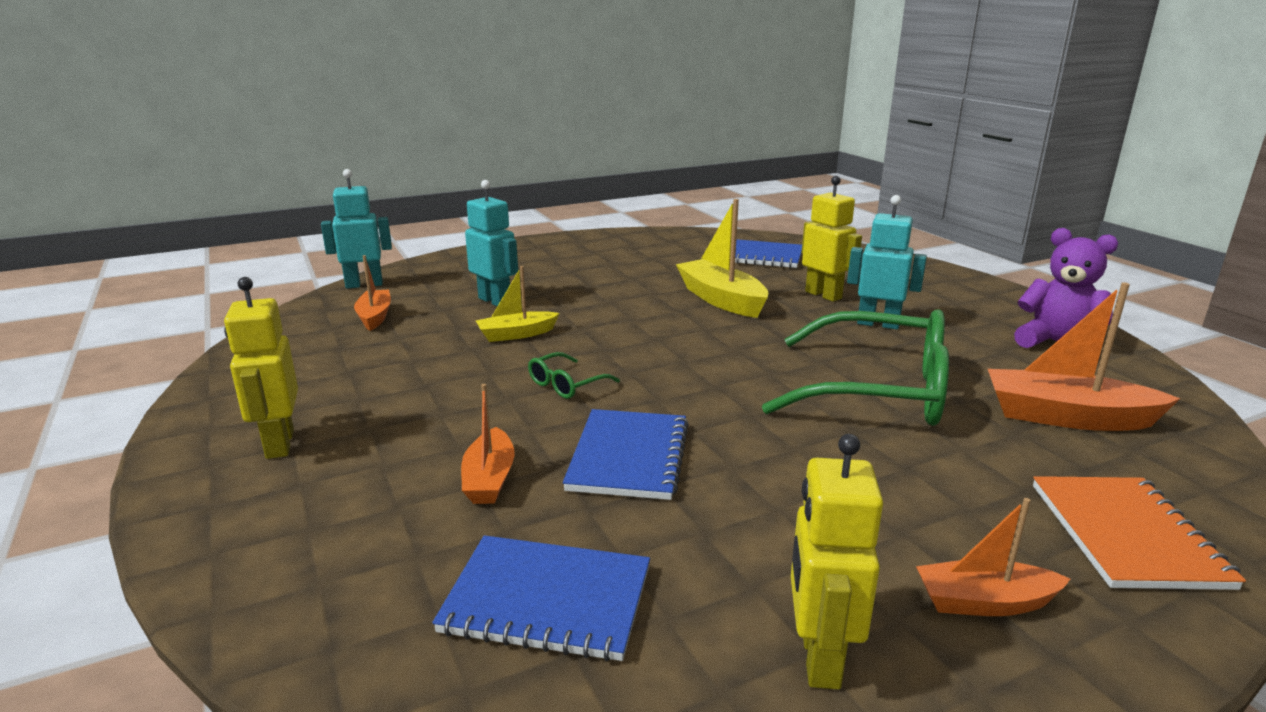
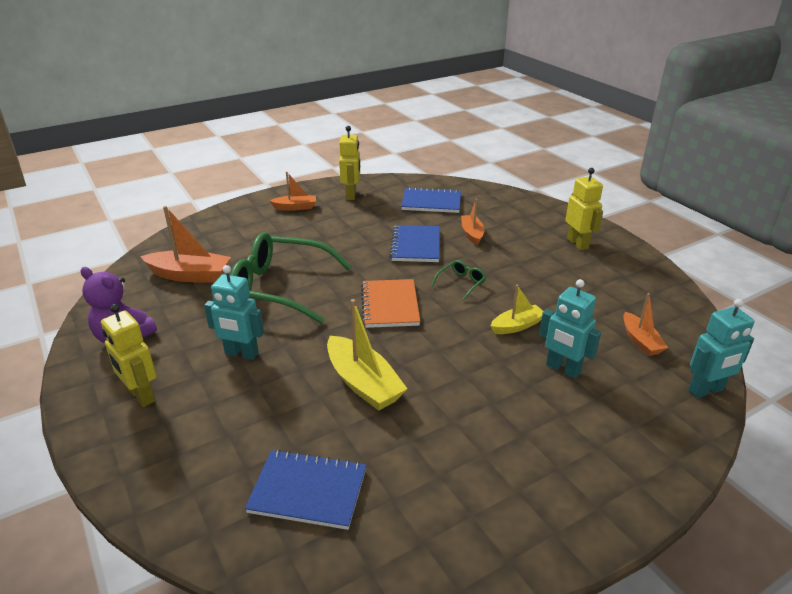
camera: 175 degrees right, 10 degrees up
(823, 295) = (266, 397): yellow robot -> yellow robot (141, 396)
(1126, 534) = (227, 226): orange notebook -> orange notebook (390, 305)

